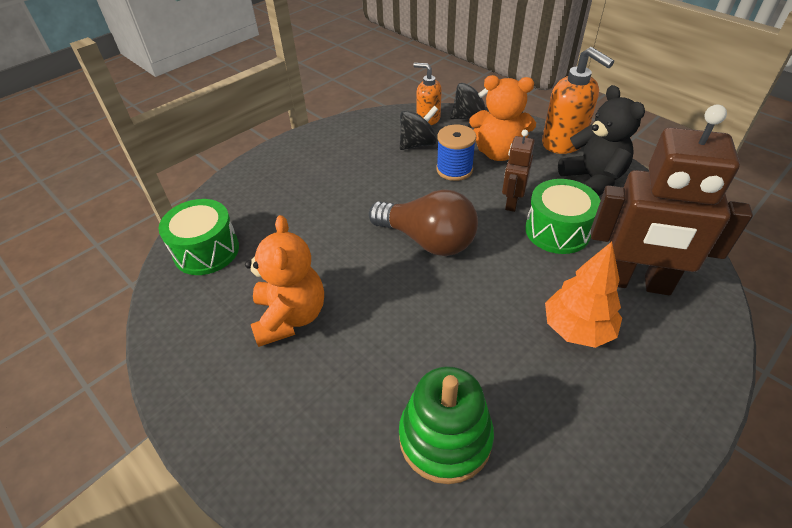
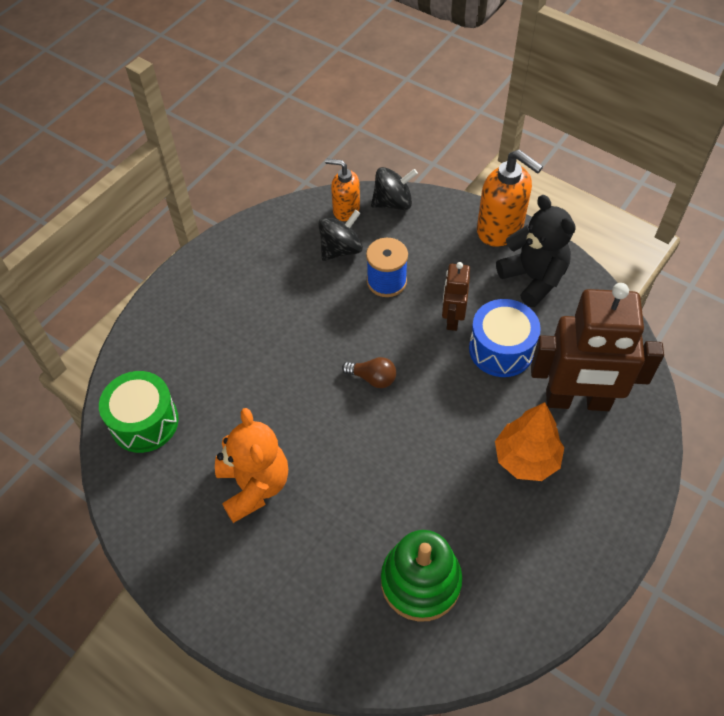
camera: 10 degrees left, 10 degrees up
(427, 240) = (372, 378): brown light bulb -> brown light bulb, size x0.48
(498, 152) = (431, 252): orange teddy bear -> none
(557, 230) = (501, 349): green drum -> blue drum

